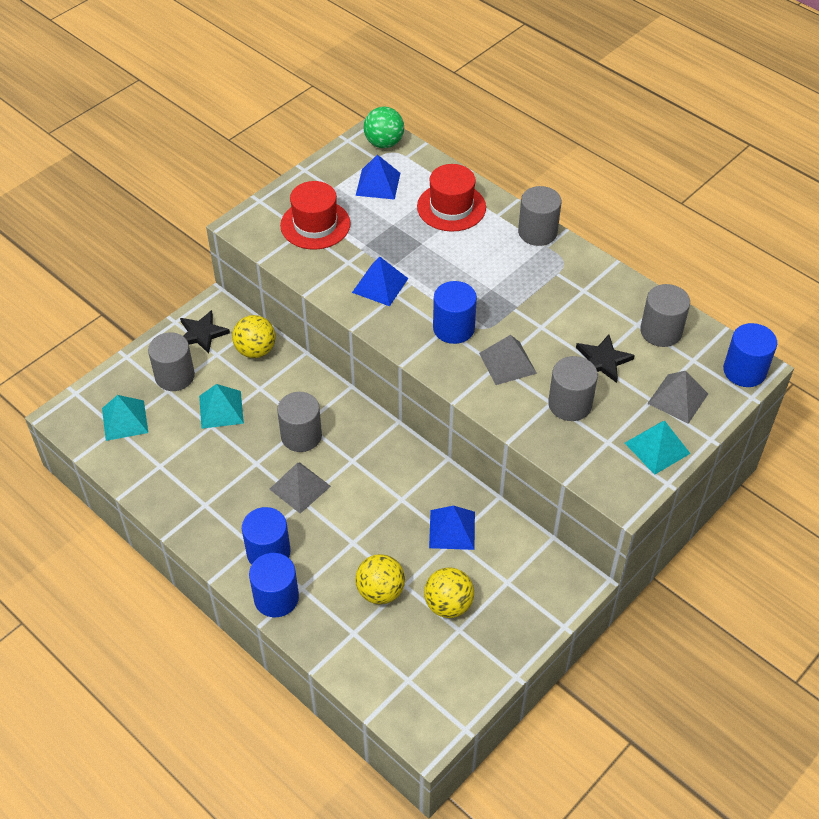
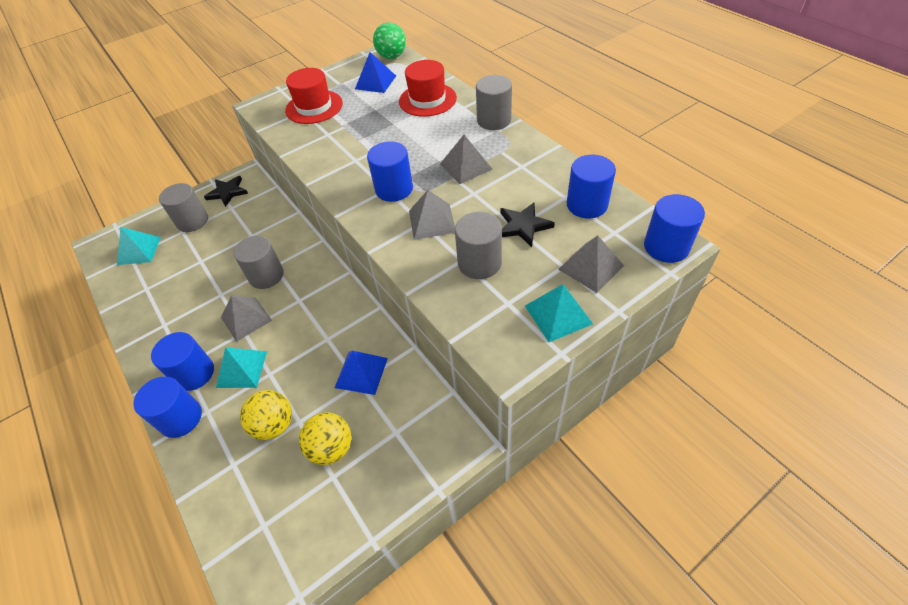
camera: 15 degrees right, 0 degrees up
(221, 409) = (214, 249): turquoise pyramid -> turquoise pyramid (241, 369)
(255, 350) = (261, 207): yellow ball -> none
(380, 285) = (345, 152): blue pyramid -> none
(523, 294) = (465, 166): none -> grey pyramid
(661, 331) = (587, 205): grey cylinder -> blue cylinder

